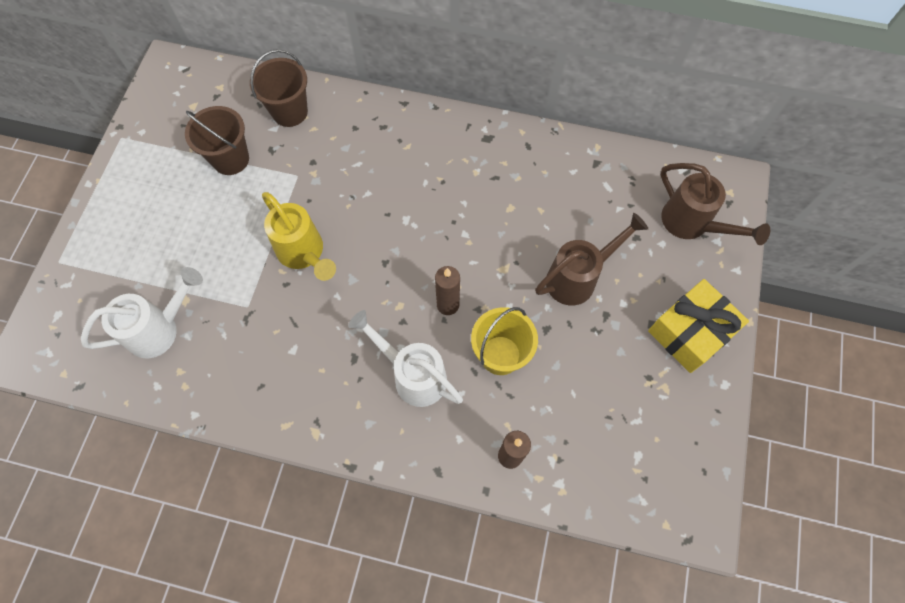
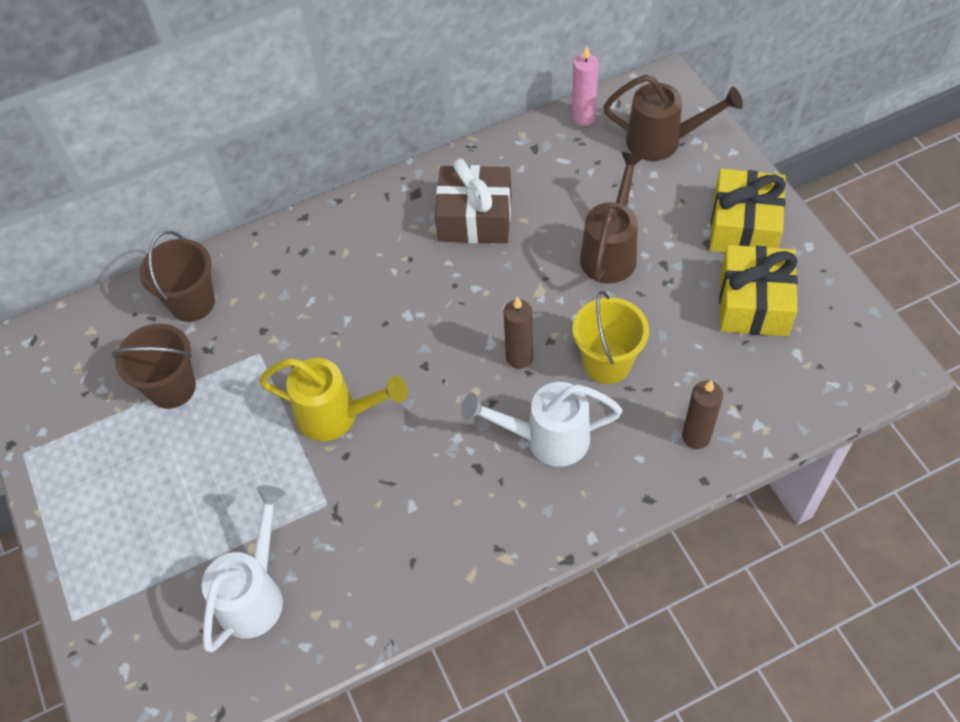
camera: 35 degrees left, 10 degrees down
(510, 184) = (475, 218): none -> brown gift
(642, 394) = (753, 303): none -> yellow gift
(651, 164) = (583, 117): none -> pink candle

